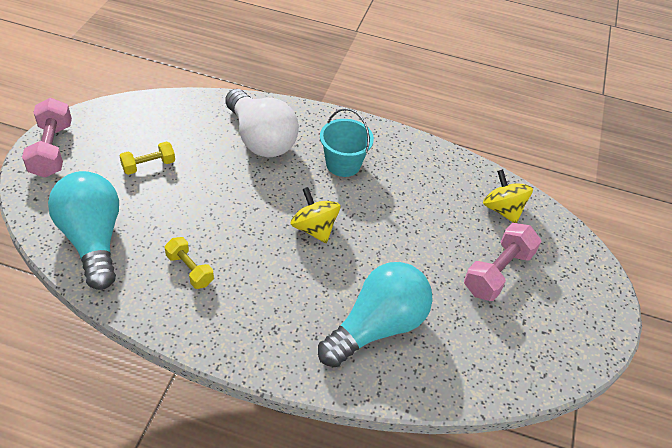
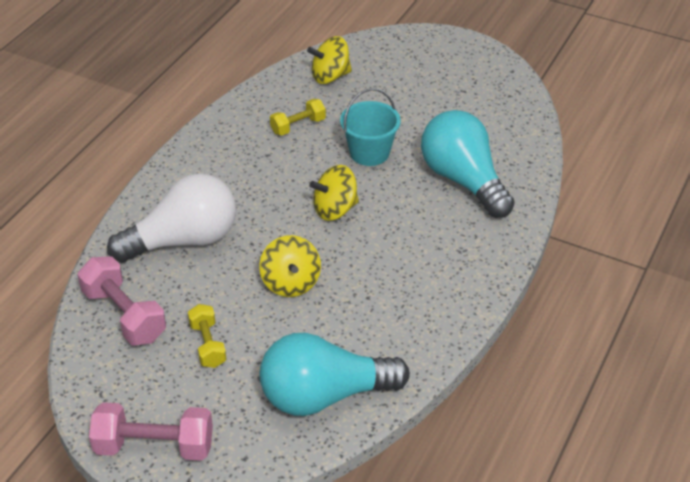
camera: 75 degrees left, 5 degrees down
(190, 270) = (380, 310): yellow dumbbell -> yellow dumbbell (298, 126)
(219, 207) = (291, 283): none -> yellow spinning top
(343, 164) = (242, 177): turquoise bucket -> turquoise bucket (369, 153)
(497, 272) = (407, 95): pink dumbbell -> pink dumbbell (124, 315)

